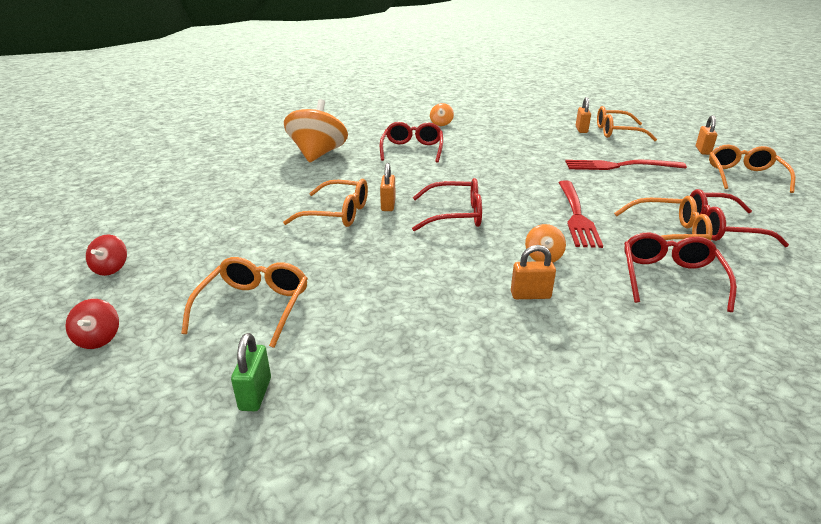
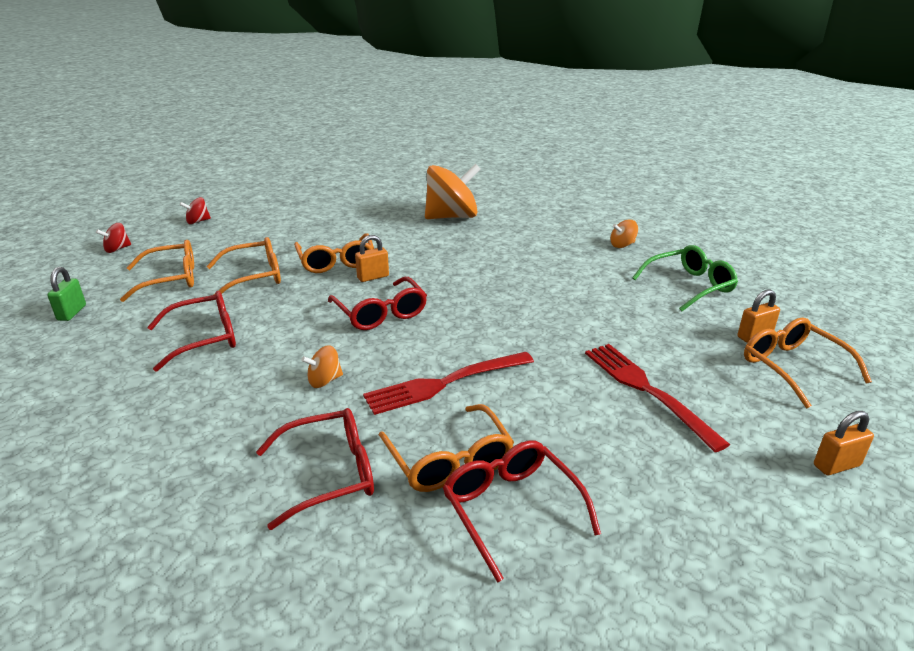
camera: 60 degrees right, 0 degrees up
(255, 394) = (72, 313): green padlock -> green padlock turned 60 degrees counterclockwise
(412, 150) = (520, 251): red glasses -> red glasses (205, 338)
(513, 125) = (689, 286): none -> green glasses
(530, 295) = (244, 388): orange padlock -> none
(744, 176) = (766, 524): orange glasses -> orange glasses (254, 276)

